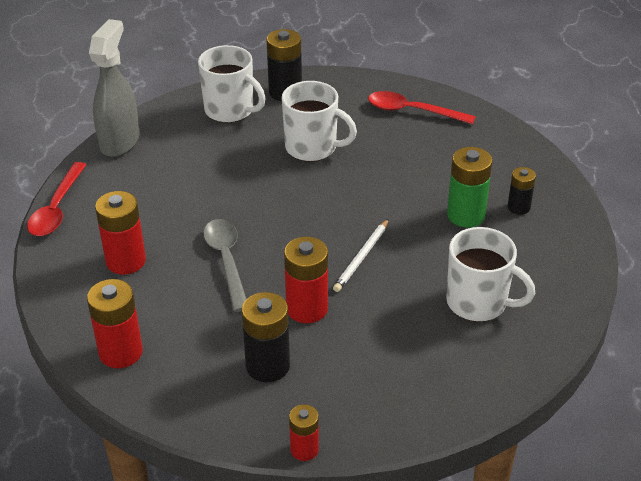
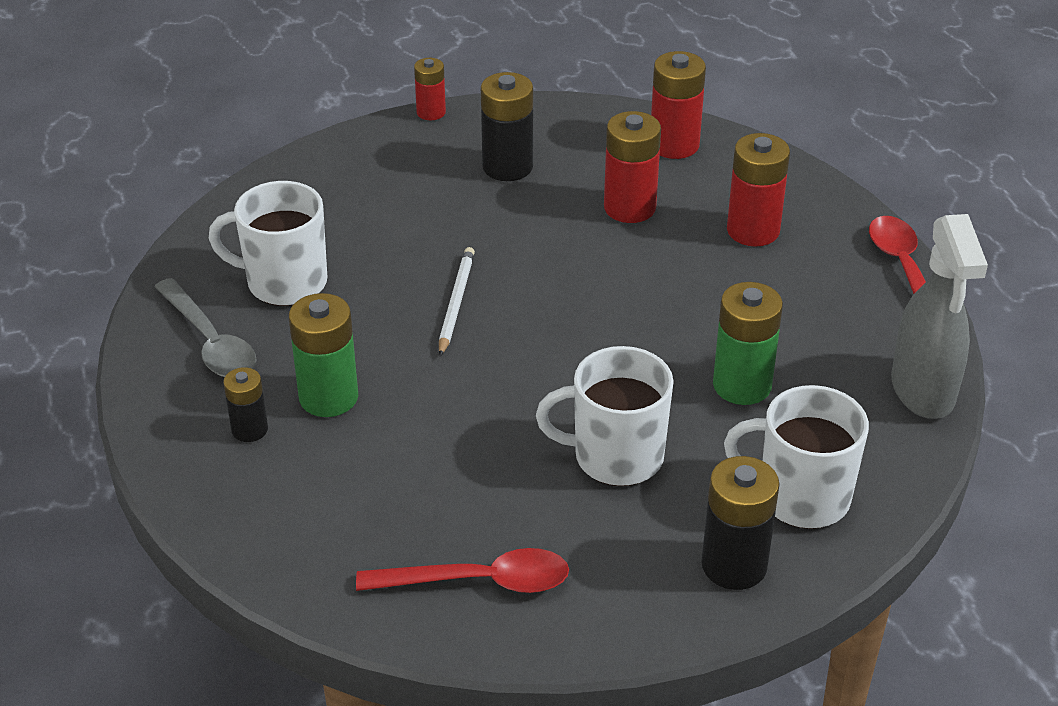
camera: 160 degrees right, 0 degrees up
(216, 166) = (742, 385): none -> green battery
(226, 261) = (628, 259): grey spoon -> grey spoon (210, 342)
(307, 308) = (495, 229): red battery -> red battery (629, 208)

